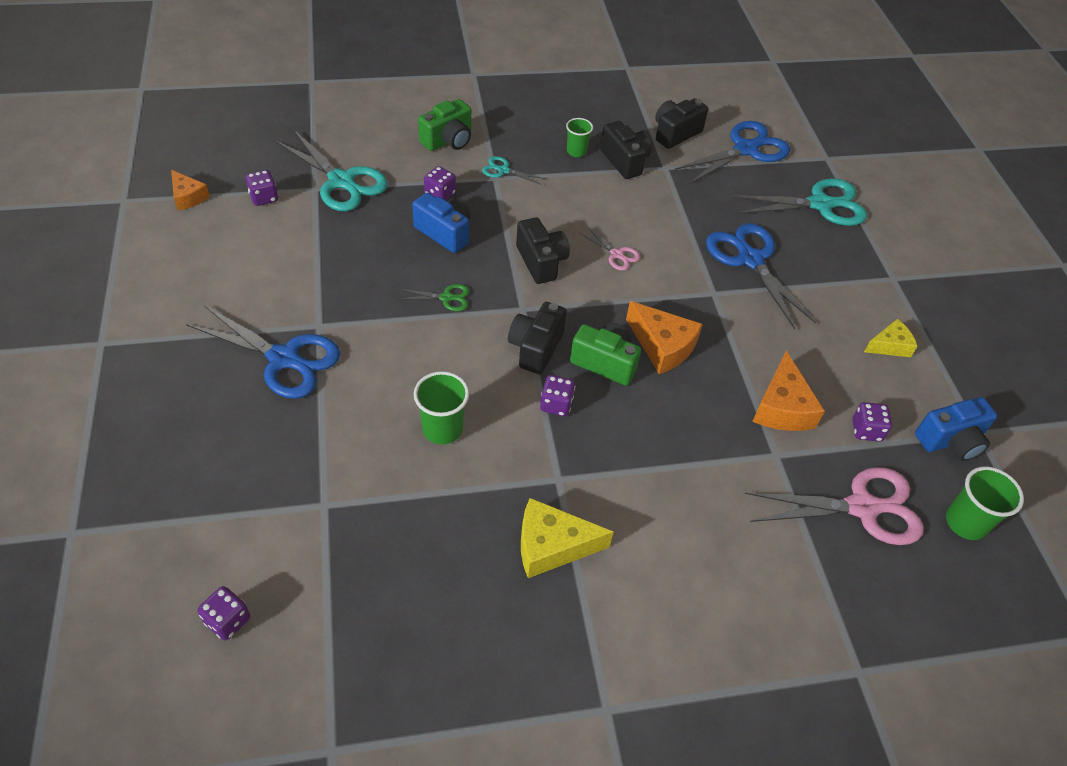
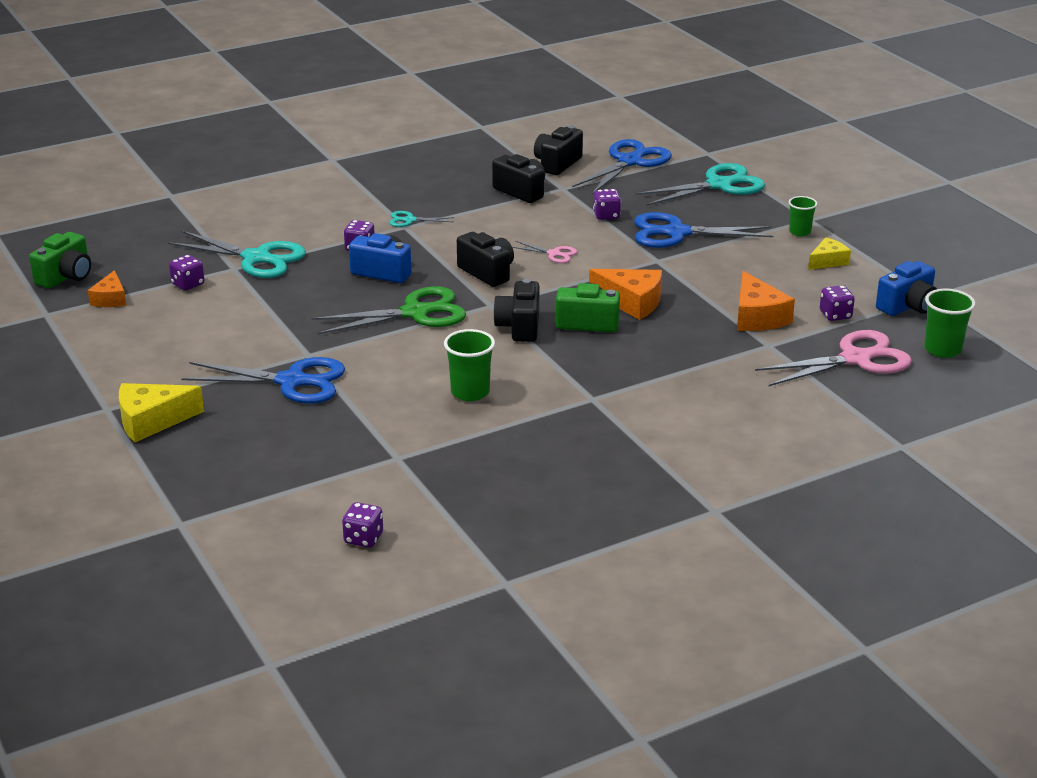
camera: 15 degrees left, 20 degrees down
(188, 197) = (110, 299): orange cheese -> orange cheese turned 60 degrees clockwise
(446, 298) = (415, 313): green scissors -> green scissors, size x2.11
(448, 140) = (341, 210): green camera -> green camera (66, 276)
(552, 546) = (612, 436): yellow cheese -> yellow cheese (152, 421)
(556, 404) = (561, 356): purple dice -> purple dice (606, 215)
(576, 151) = (471, 194): green cup -> green cup (800, 232)
(750, 260) = (677, 233): blue scissors -> blue scissors turned 45 degrees counterclockwise

